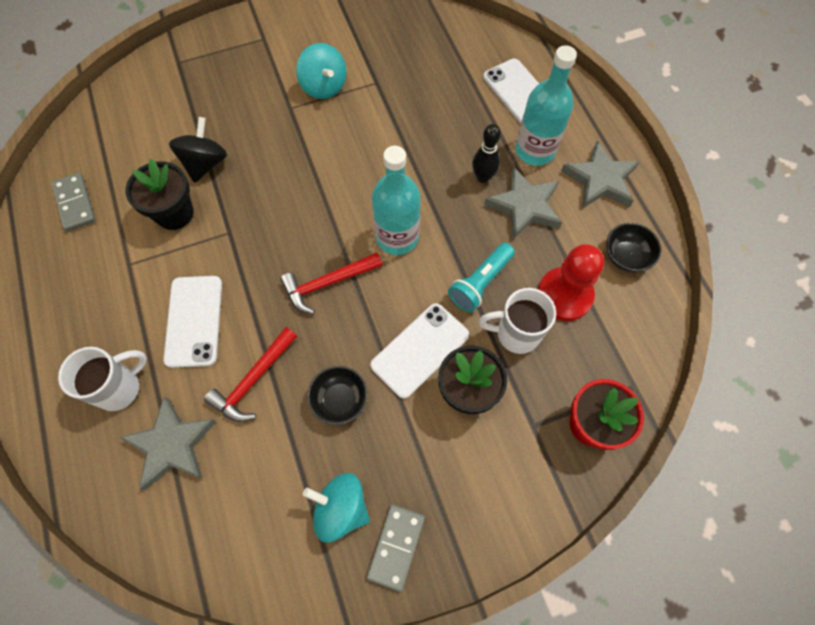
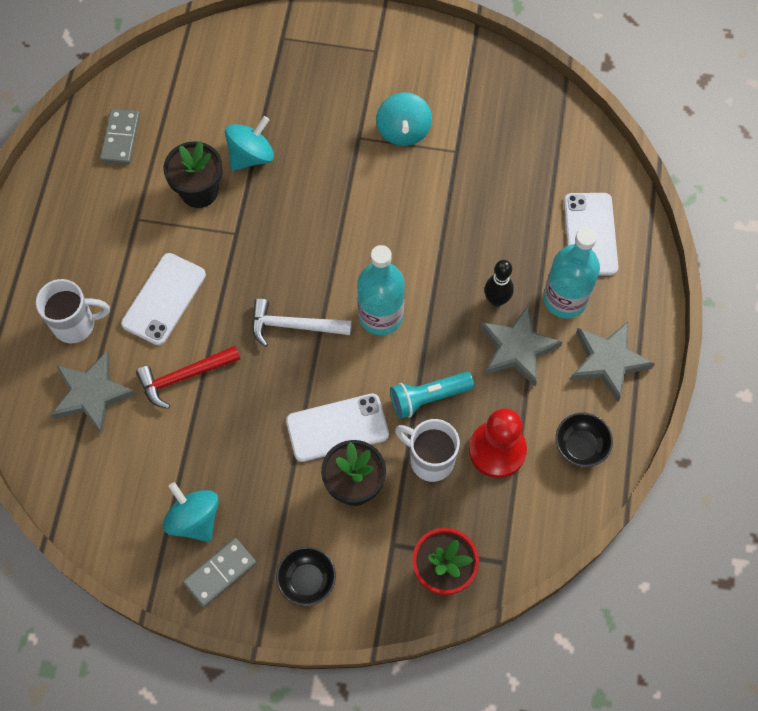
camera: 30 degrees right, 0 degrees up
(205, 163) = (251, 156): black spinning top -> turquoise spinning top
(328, 283) = (294, 326): red hammer -> white hammer
(340, 400) = (244, 432): black bowl -> black bowl (307, 580)

